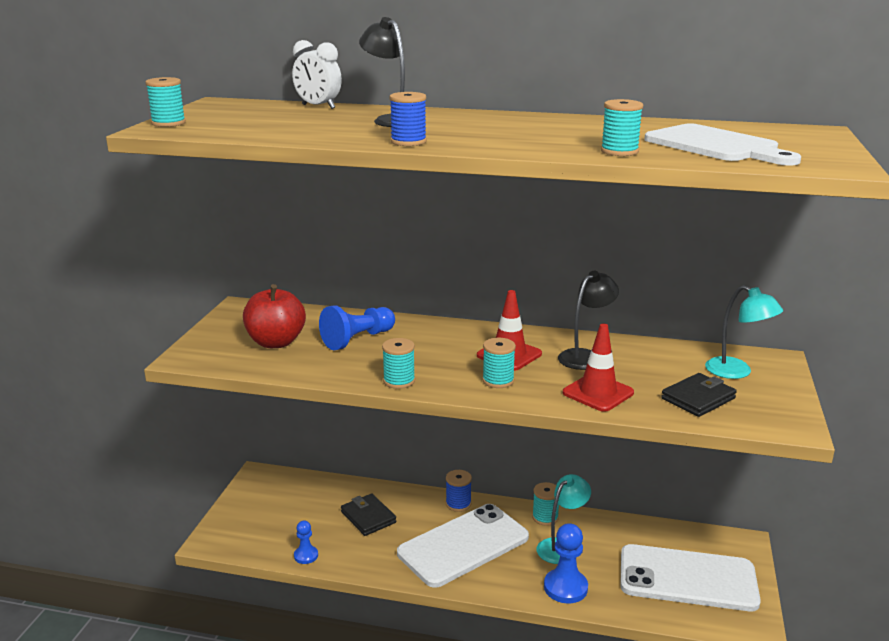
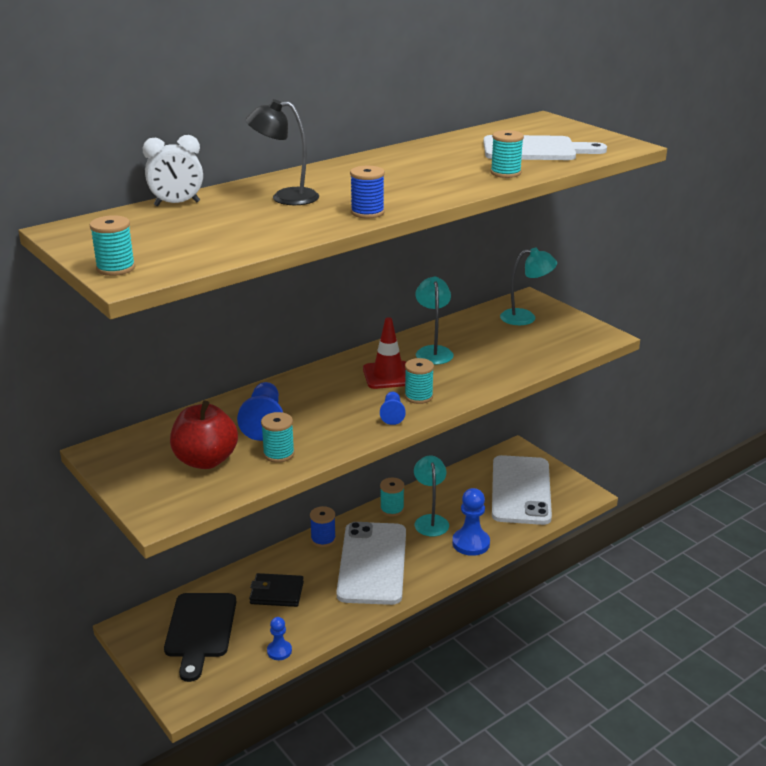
camera: 50 degrees left, 5 degrees up
(289, 506) = (200, 630): none -> black cutting board
(399, 381) = (361, 434): turquoise spool -> turquoise spool (278, 454)
(450, 381) = (392, 414): none -> blue pawn
(585, 356) = (433, 351): black lamp -> turquoise lamp
(598, 393) = (486, 371): red traffic cone -> none
(687, 578) = (521, 490): white phone -> white phone turned 45 degrees counterclockwise
(698, 398) = (538, 345): black wallet -> none

